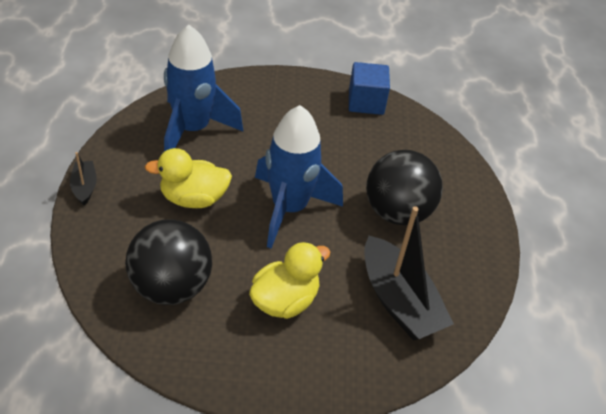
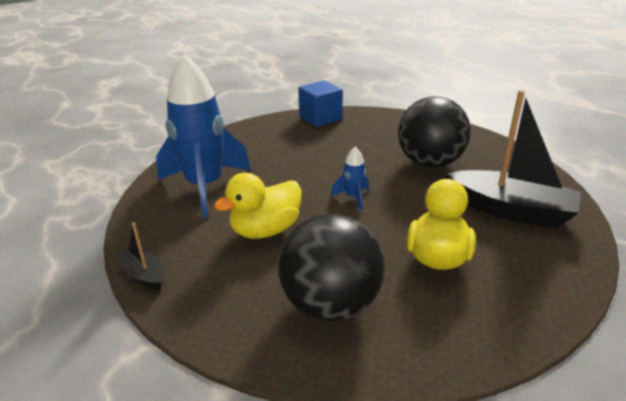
camera: 30 degrees left, 15 degrees down
(289, 208) = (353, 198): blue rocket -> blue rocket, size x0.41

